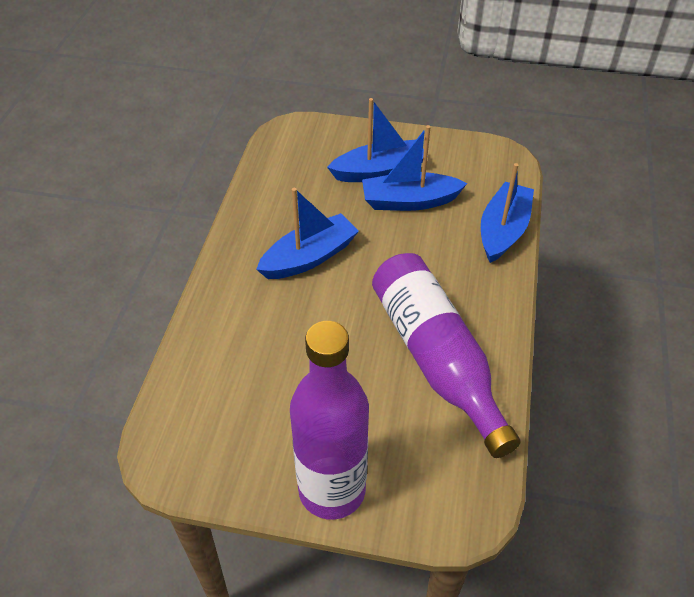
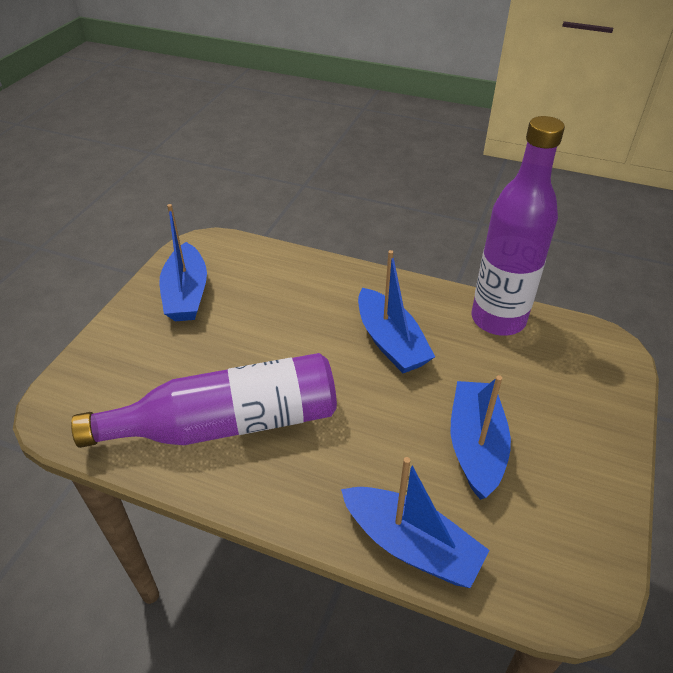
camera: 100 degrees right, 5 degrees down
(332, 490) = (127, 328): purple bottle -> purple bottle (498, 319)
(379, 171) = (535, 423): blue boat -> blue boat (186, 294)

